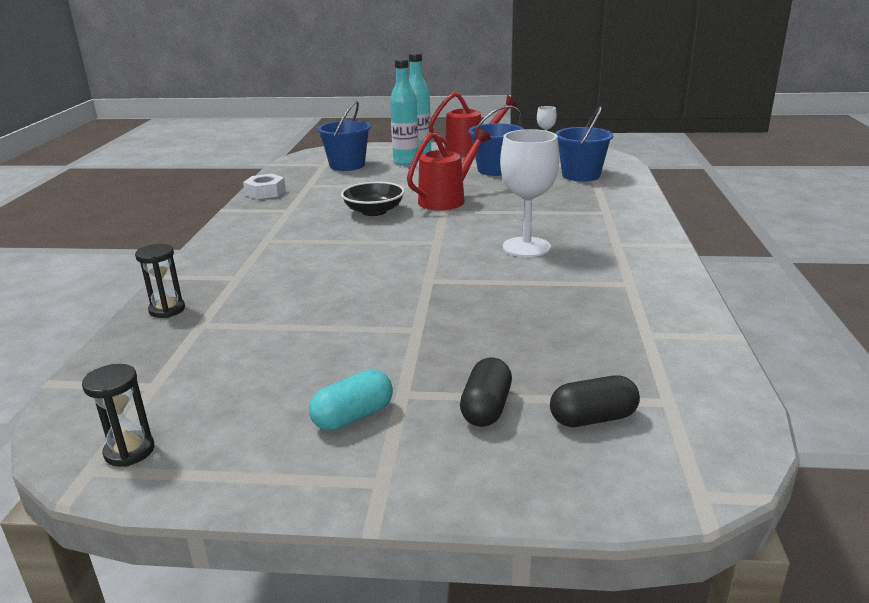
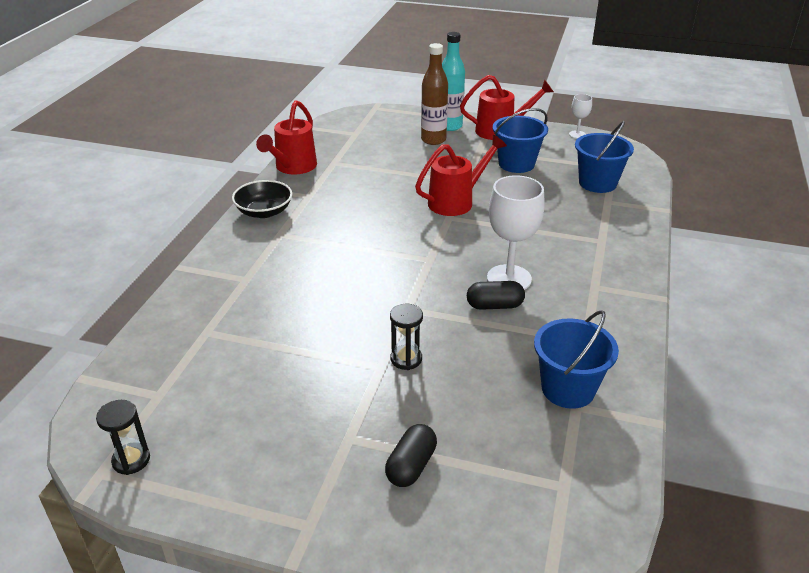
camera: 10 degrees right, 10 degrees up
(167, 310) = (182, 310): black hourglass -> black hourglass (406, 359)
(265, 192) = (292, 167): white nut -> red watering can
(347, 165) = (376, 138): blue bucket -> blue bucket (568, 389)
(353, 416) = (304, 456): turquoise capsule -> none
(374, 211) = (384, 209): black bowl -> black bowl (264, 211)
(406, 162) = (433, 140): turquoise bottle -> brown bottle
(593, 418) = (494, 493): black capsule -> black capsule (494, 305)

